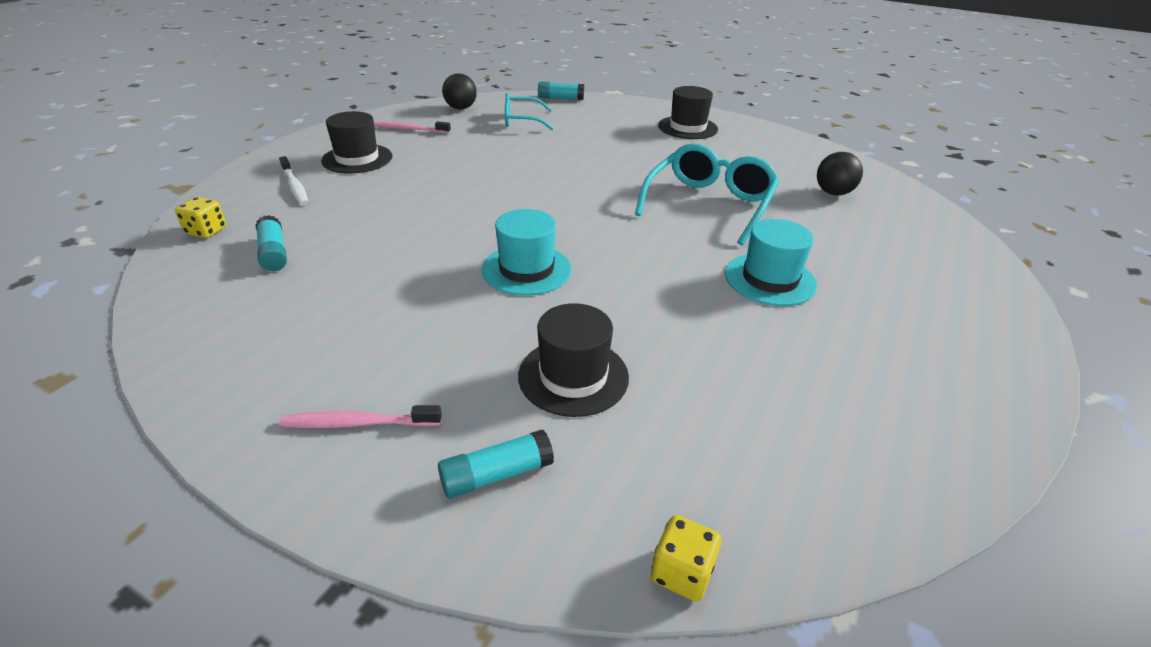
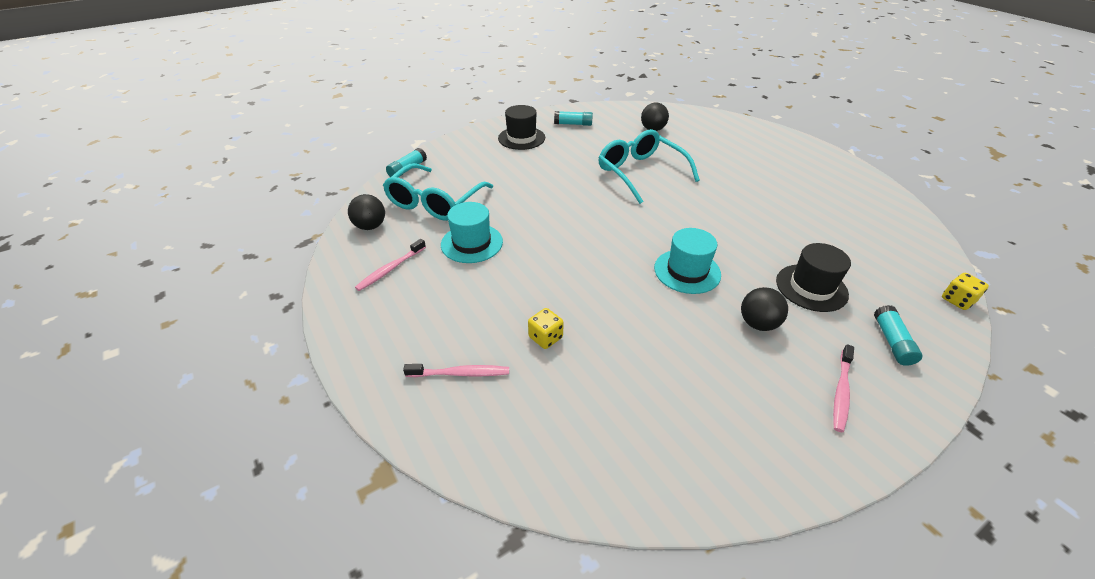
camera: 60 degrees left, 5 degrees up
(206, 231) = (518, 456): yellow dice -> yellow dice (545, 337)
(274, 253) = (593, 407): turquoise glue stick -> turquoise glue stick (573, 124)
(295, 186) = (460, 373): white toothbrush -> pink toothbrush
(357, 159) = (430, 318): black hat -> none
(458, 336) = (758, 323): none -> black ball
(521, 120) = (435, 202): turquoise glasses -> turquoise glasses, size x1.64
(770, 279) = (737, 187): turquoise hat -> turquoise hat (472, 243)

